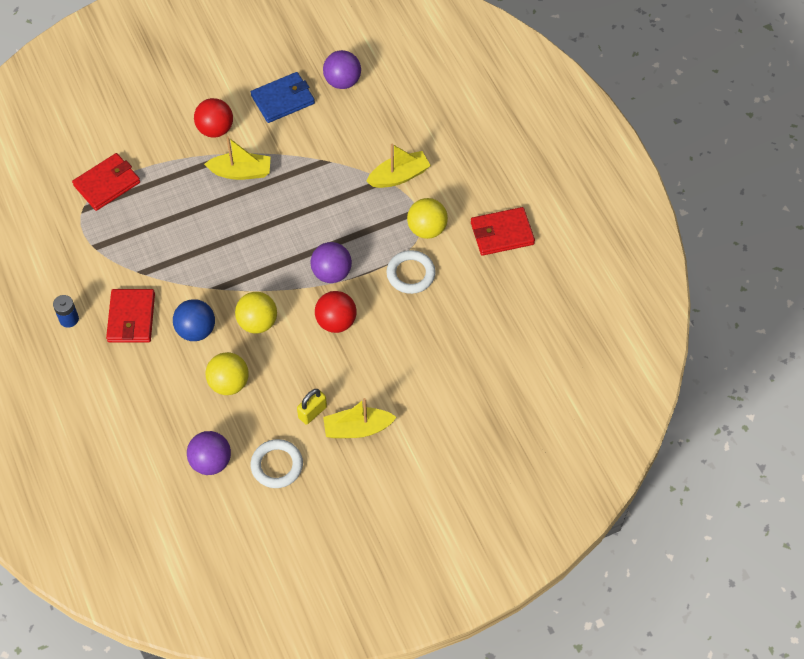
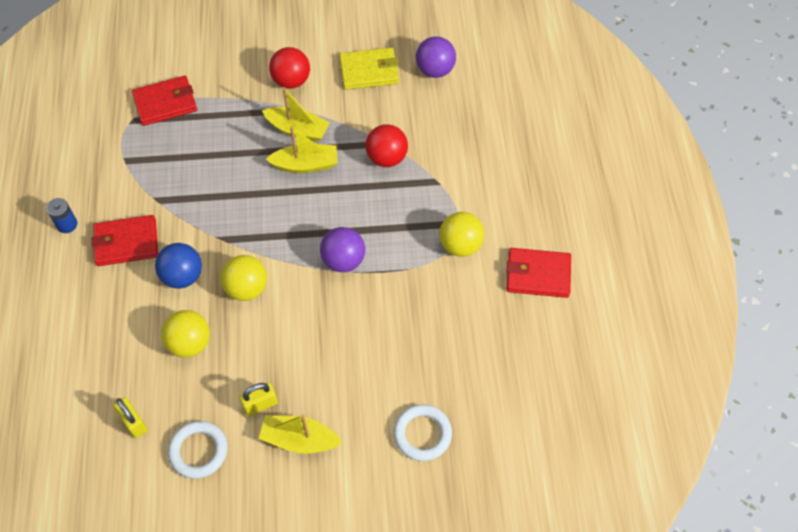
camera: 20 degrees right, 0 degrees up
(131, 318) = (126, 243): red wallet -> red wallet turned 60 degrees clockwise
(211, 461) = (134, 422): purple ball -> yellow padlock
(283, 99) = (369, 71): blue wallet -> yellow wallet
(336, 322) = (326, 314): red ball -> red ball (386, 158)
(399, 176) = (453, 181): yellow boat -> yellow boat (305, 165)
(410, 274) = (424, 288): white ring -> white ring (422, 434)

